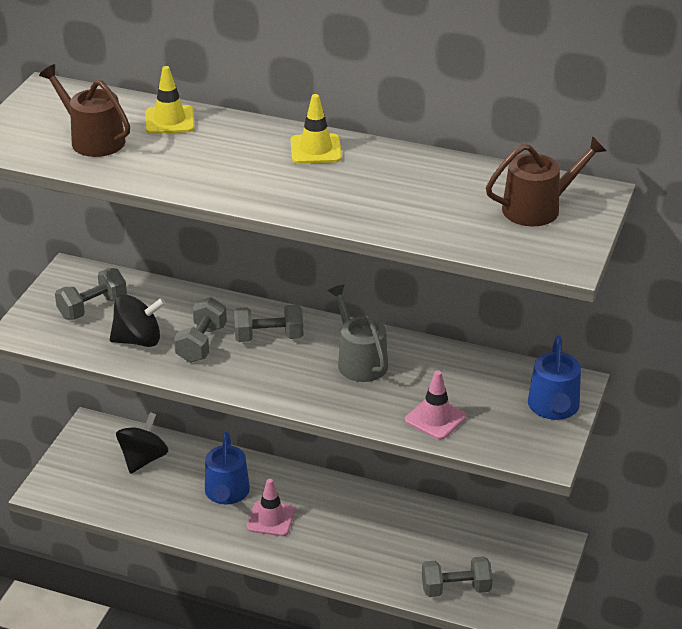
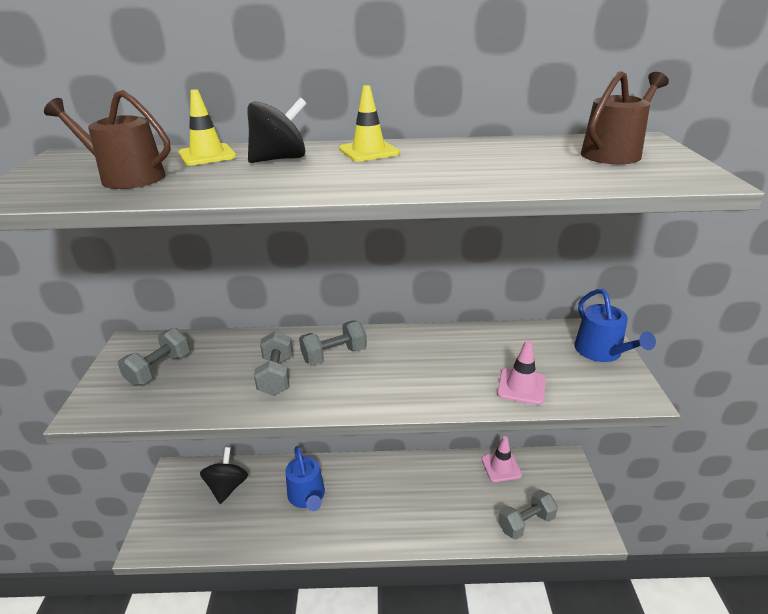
camera: 20 degrees left, 5 degrees down
(138, 340) = (214, 387): black spinning top -> black spinning top (280, 159)
(271, 519) = (352, 508): pink traffic cone -> pink traffic cone (501, 467)
(359, 361) = (423, 355): grey watering can -> none

